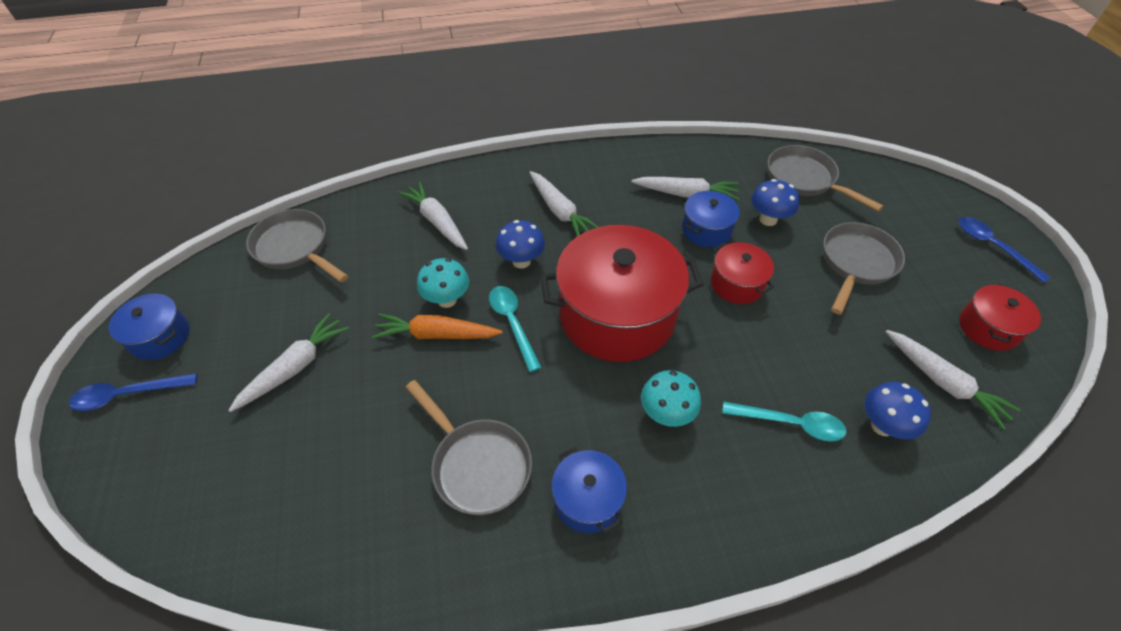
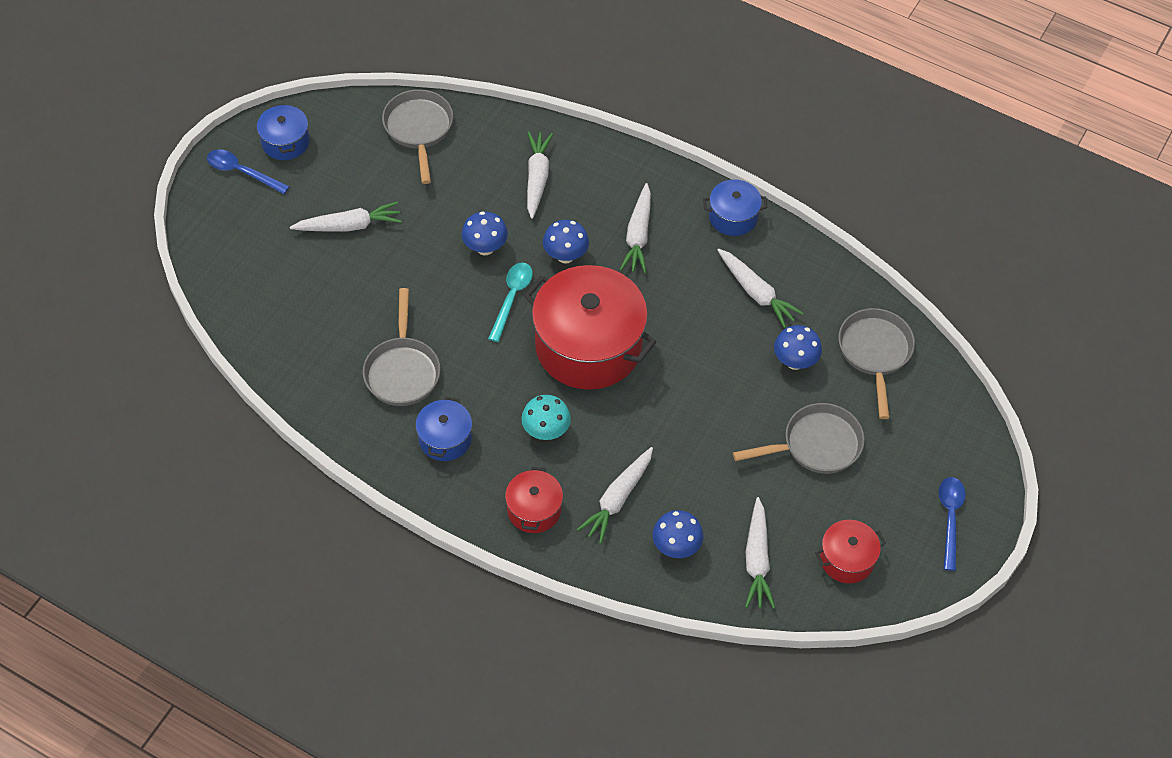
camera: 40 degrees right, 5 degrees up
(436, 334) = (455, 269): orange carrot -> none
(447, 300) = (485, 248): turquoise mushroom -> blue mushroom
(706, 230) = (733, 333): blue pot -> blue pot (733, 217)
(737, 284) = (702, 389): red pot -> red pot (534, 510)
(790, 423) = (618, 498): turquoise spoon -> white carrot

